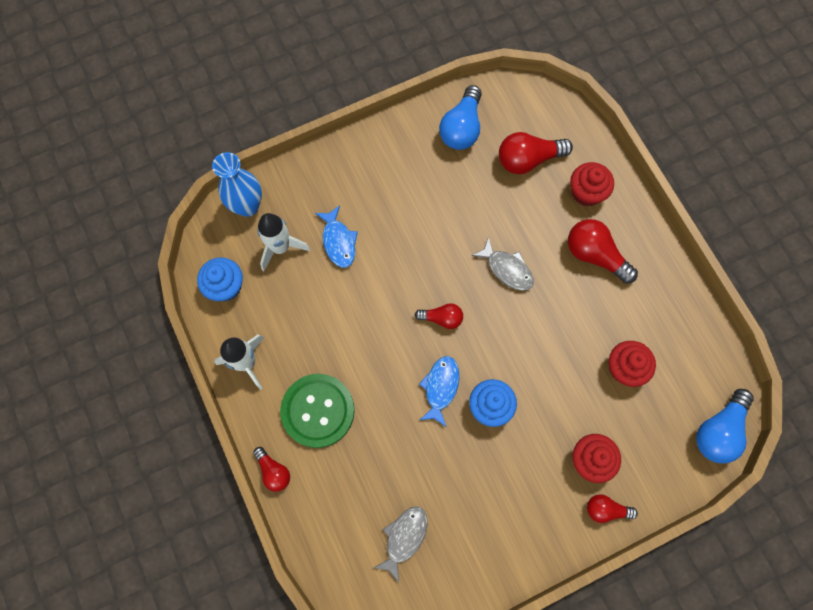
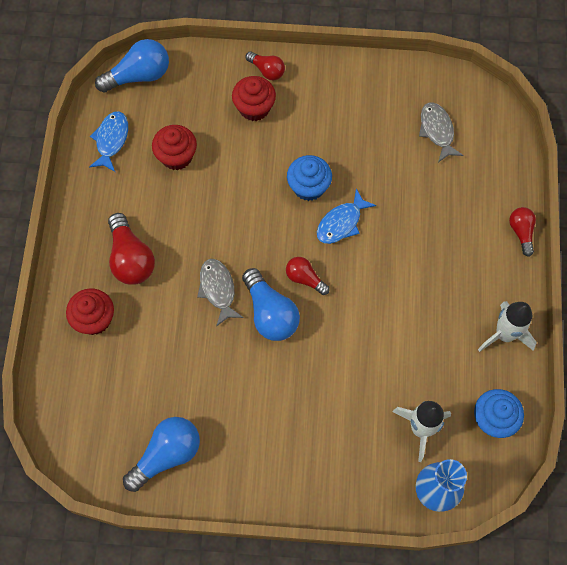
camera: 150 degrees left, 5 degrees down
(318, 411) = (459, 260): green button -> none
(338, 241) = (360, 403): blue fish -> blue fish (111, 140)
(404, 538) = (437, 131): grey fish -> grey fish turned 105 degrees clockwise
(452, 273) = (270, 313): none -> blue light bulb
(528, 159) = (124, 383): red light bulb -> none

